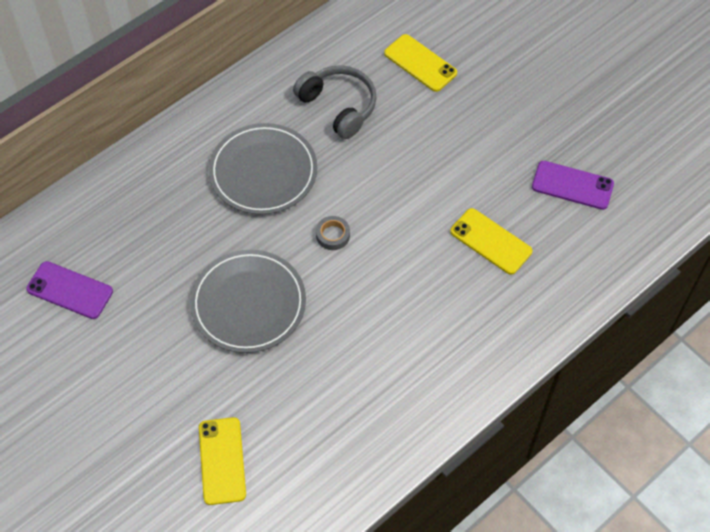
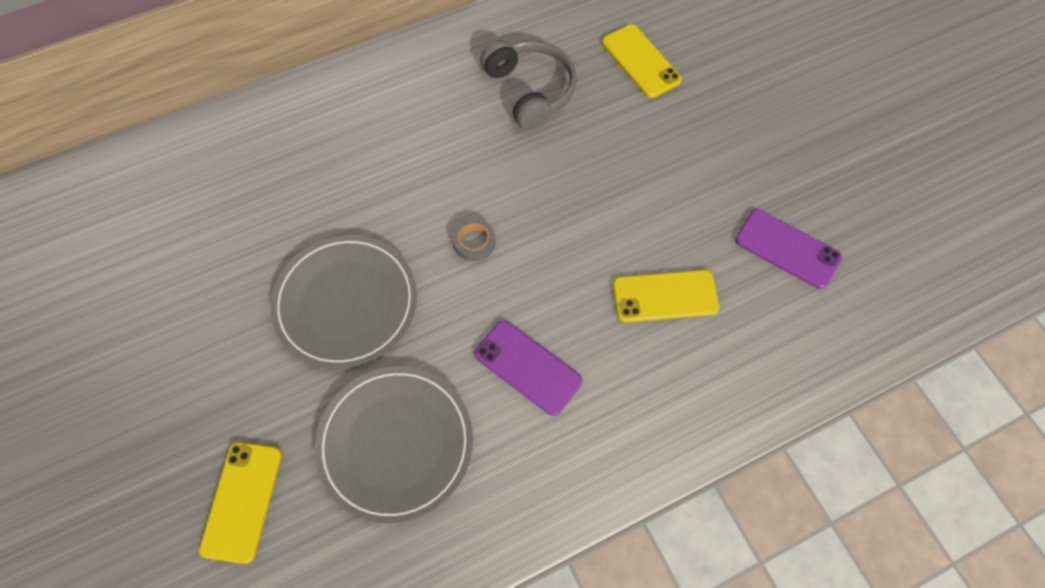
camera: 15 degrees right, 5 degrees up
(70, 290) = (149, 236): purple phone -> purple phone (527, 367)
(263, 172) = (418, 147): grey plate -> grey plate (395, 444)
(490, 241) = (665, 296): yellow phone -> yellow phone turned 60 degrees counterclockwise

